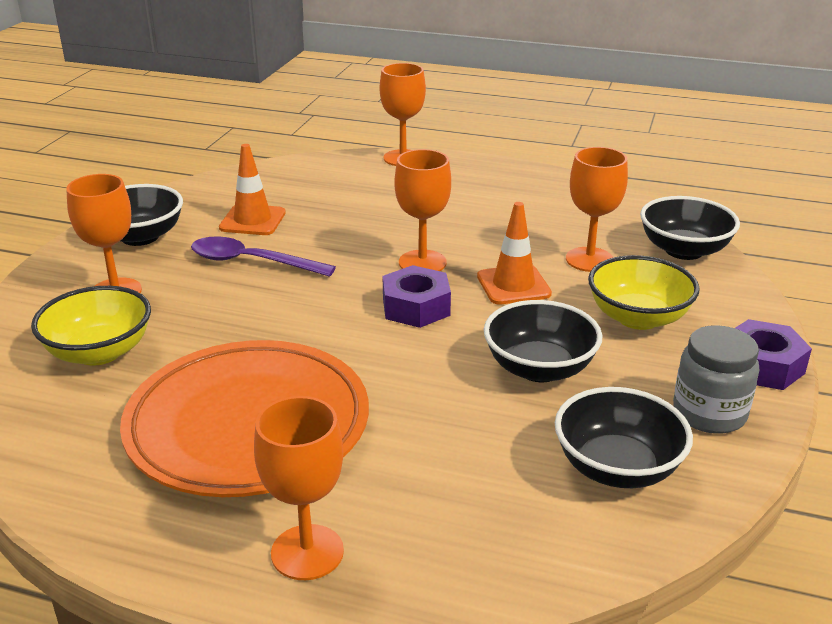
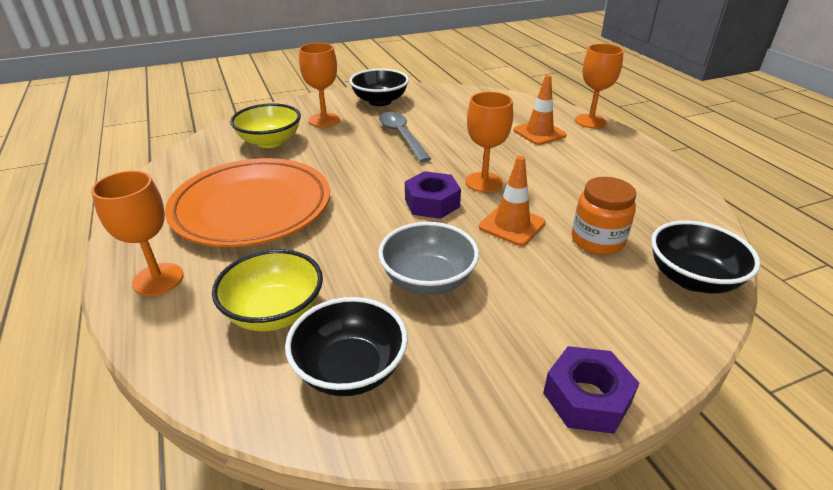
camera: 50 degrees right, 5 degrees up
(252, 220) = (441, 117): orange traffic cone -> orange traffic cone (539, 133)
(252, 262) = (401, 136): purple spoon -> grey spoon
(539, 368) = (428, 280): black bowl -> grey bowl
(589, 260) = (597, 241): orange goblet -> orange jar
(638, 318) = (555, 297): yellow bowl -> yellow bowl (274, 312)
(709, 413) = (475, 392): grey jar -> none

